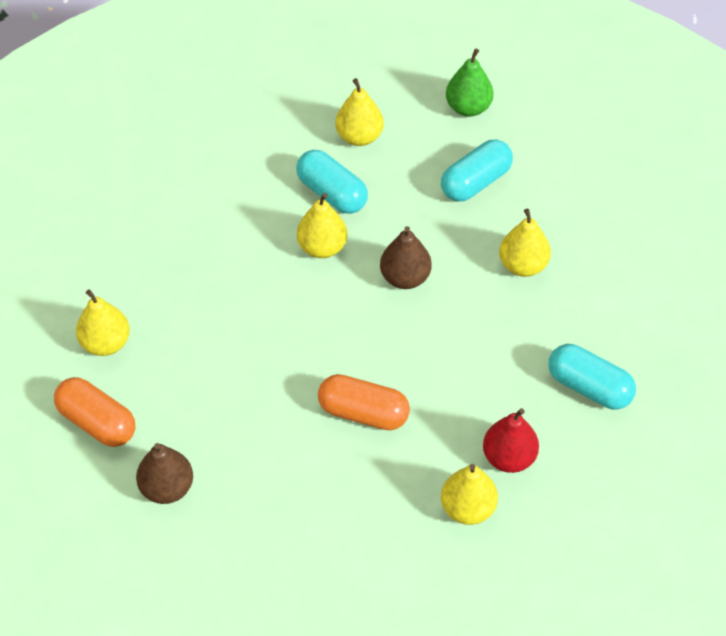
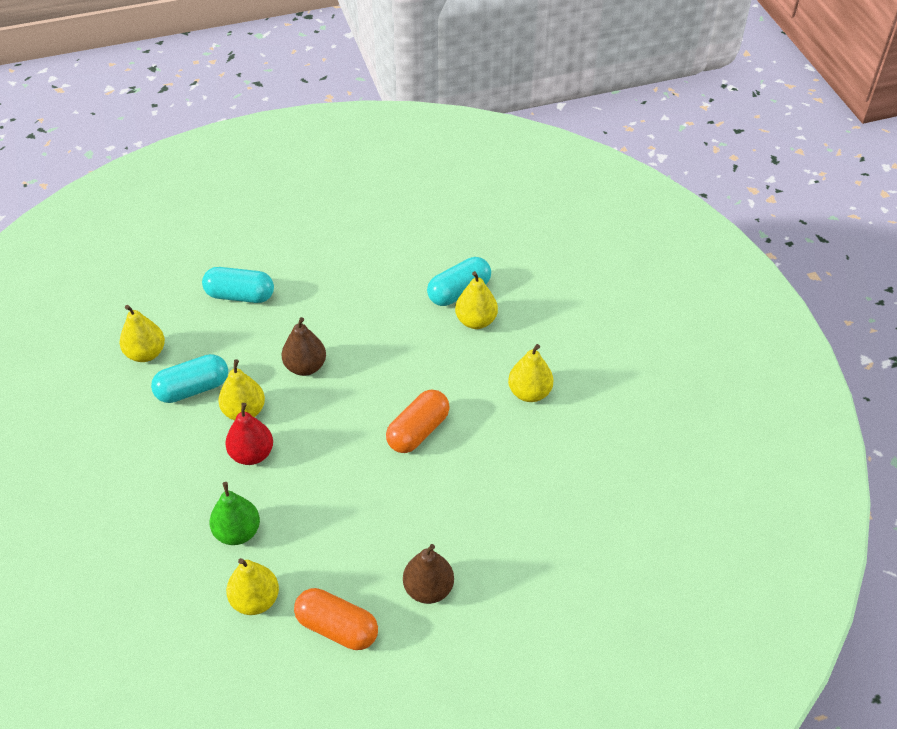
camera: 70 degrees left, 5 degrees down
(97, 422) = (337, 628): orange capsule -> orange capsule turned 60 degrees clockwise
(468, 107) = (164, 277): green pear -> green pear (237, 532)
(475, 182) = (240, 295): turquoise capsule -> turquoise capsule turned 60 degrees counterclockwise
(509, 457) = (497, 355): red pear -> red pear (252, 454)
(523, 265) = (334, 293): yellow pear -> yellow pear (476, 321)

